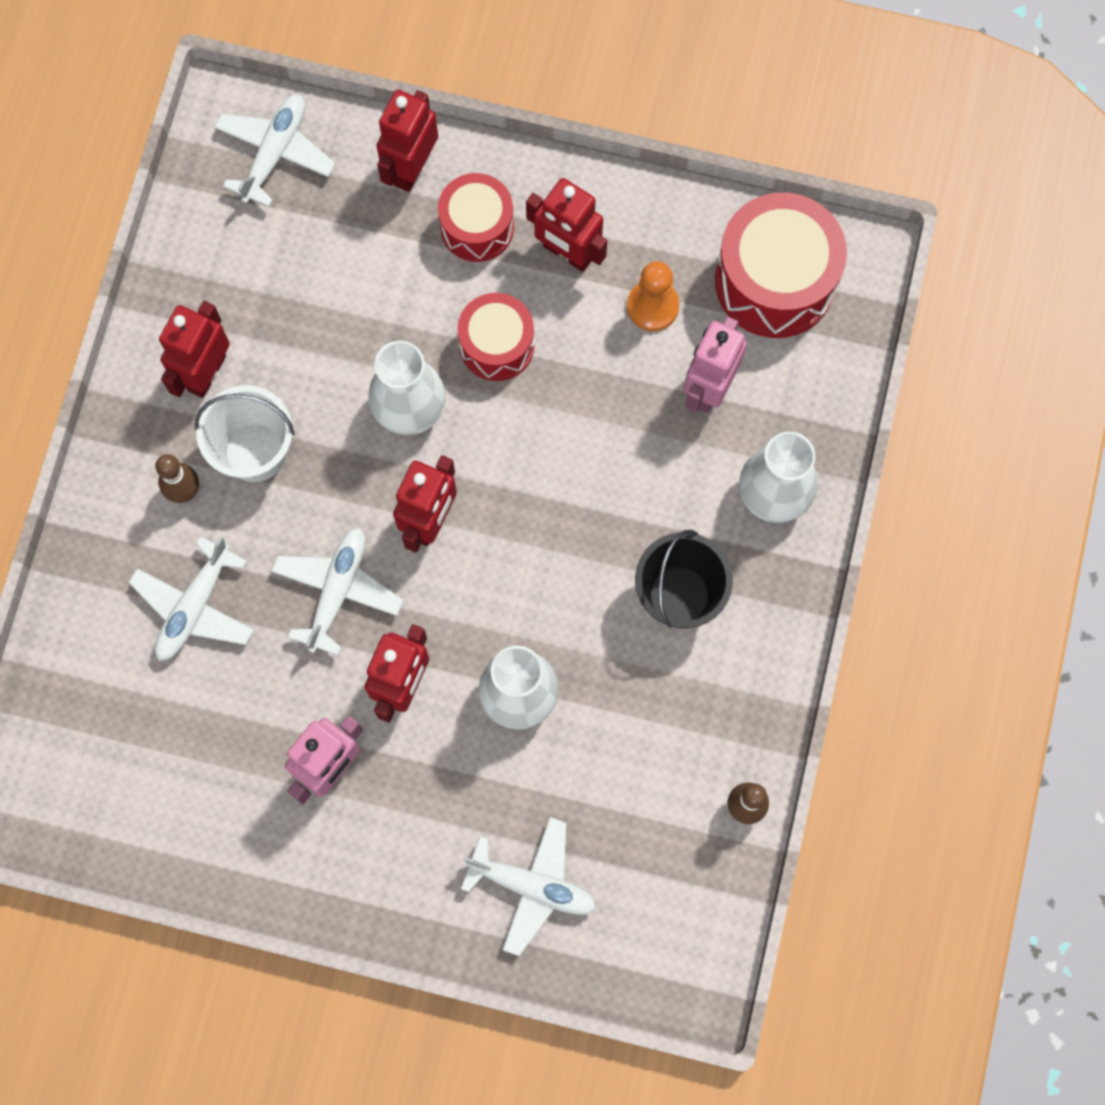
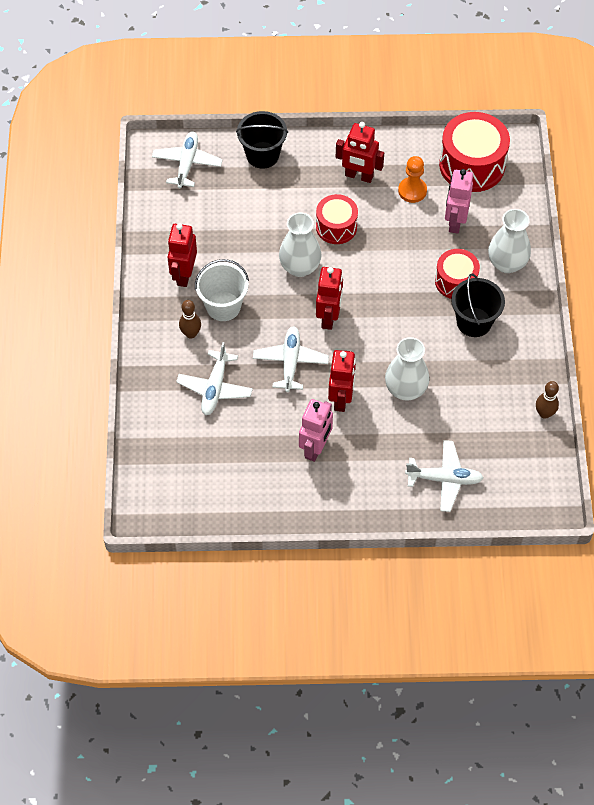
camera: 15 degrees left, 15 degrees down
(411, 168) = (262, 155): red robot -> black bucket
(477, 227) = (307, 174): red drum -> red drum (455, 281)

